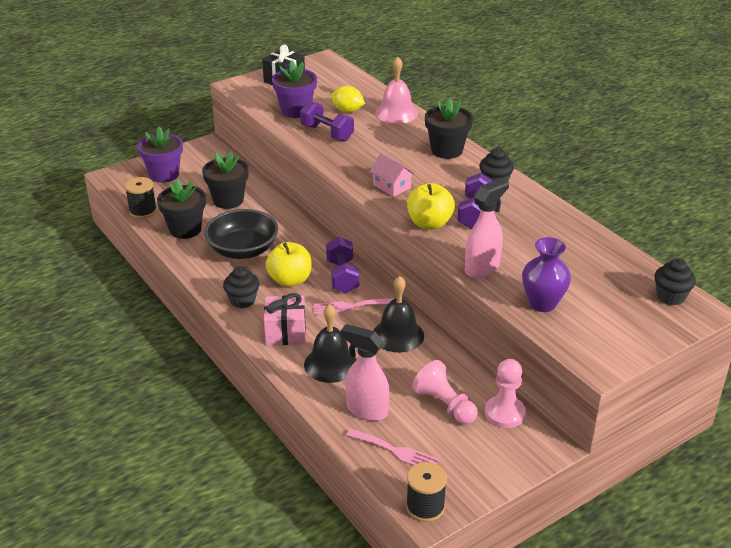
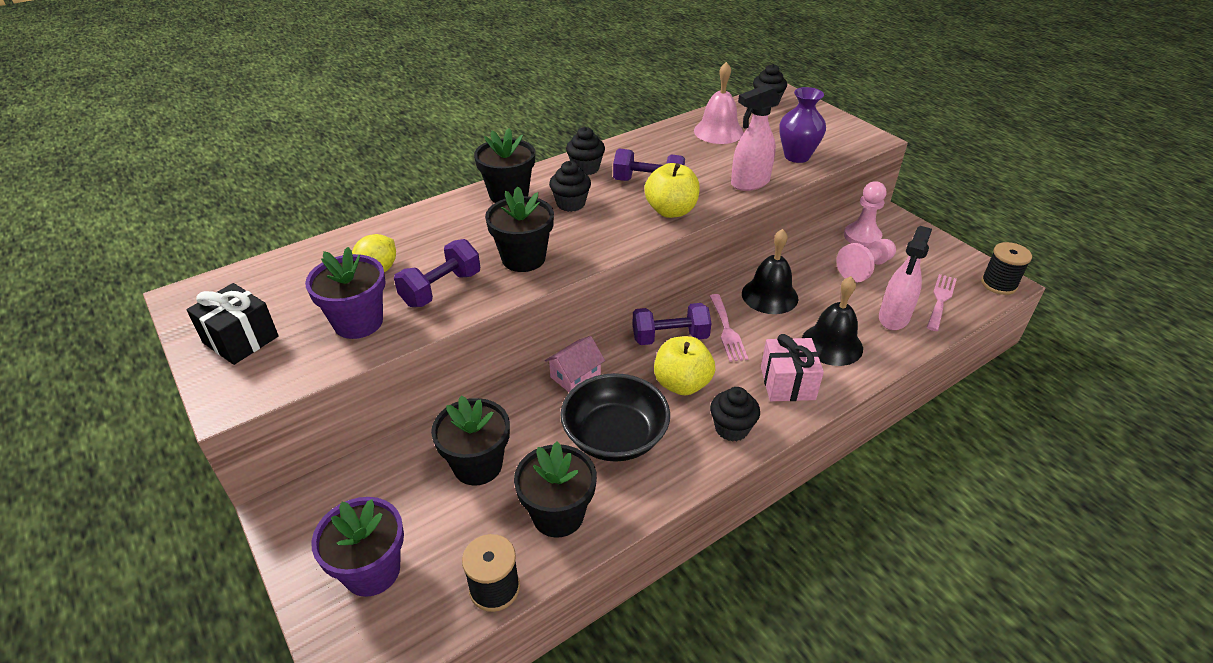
camera: 90 degrees left, 5 degrees up
(361, 160) = (523, 258): none -> black flower pot
(392, 186) = (591, 235): pink house -> pink house (575, 376)
(396, 113) = (400, 229): pink bell -> pink bell (718, 131)
(436, 177) = (571, 204): none -> black cupcake
(482, 268) = (749, 183): pink spray bottle -> pink spray bottle turned 75 degrees counterclockwise

